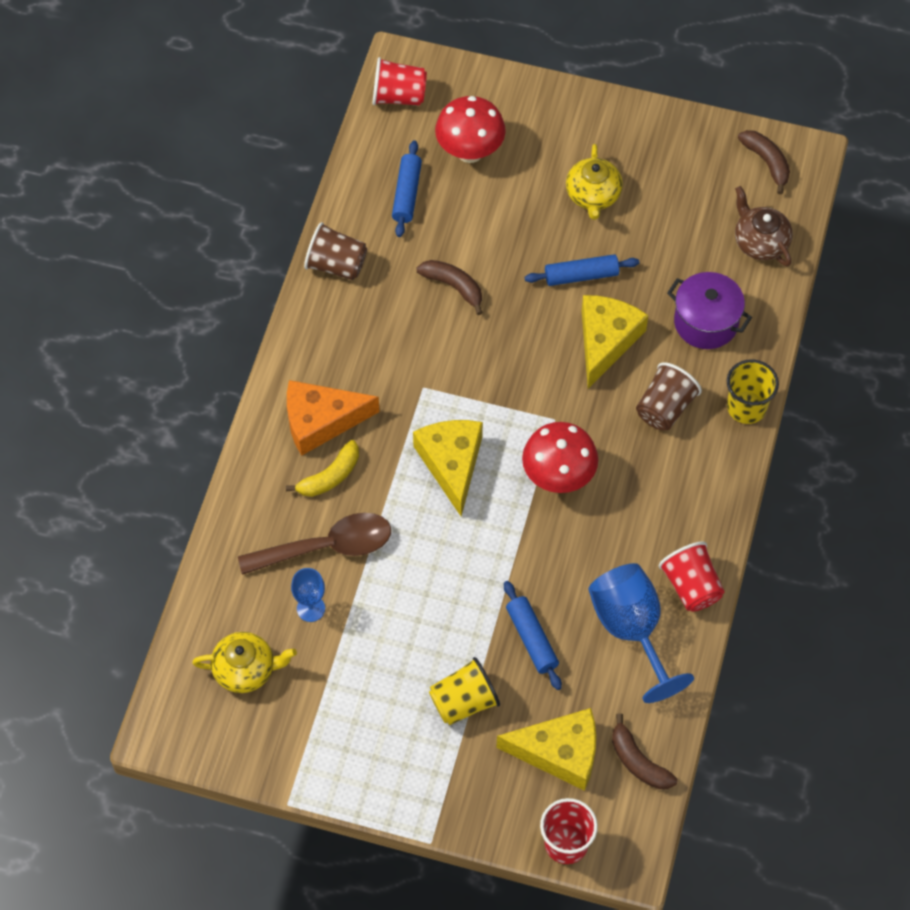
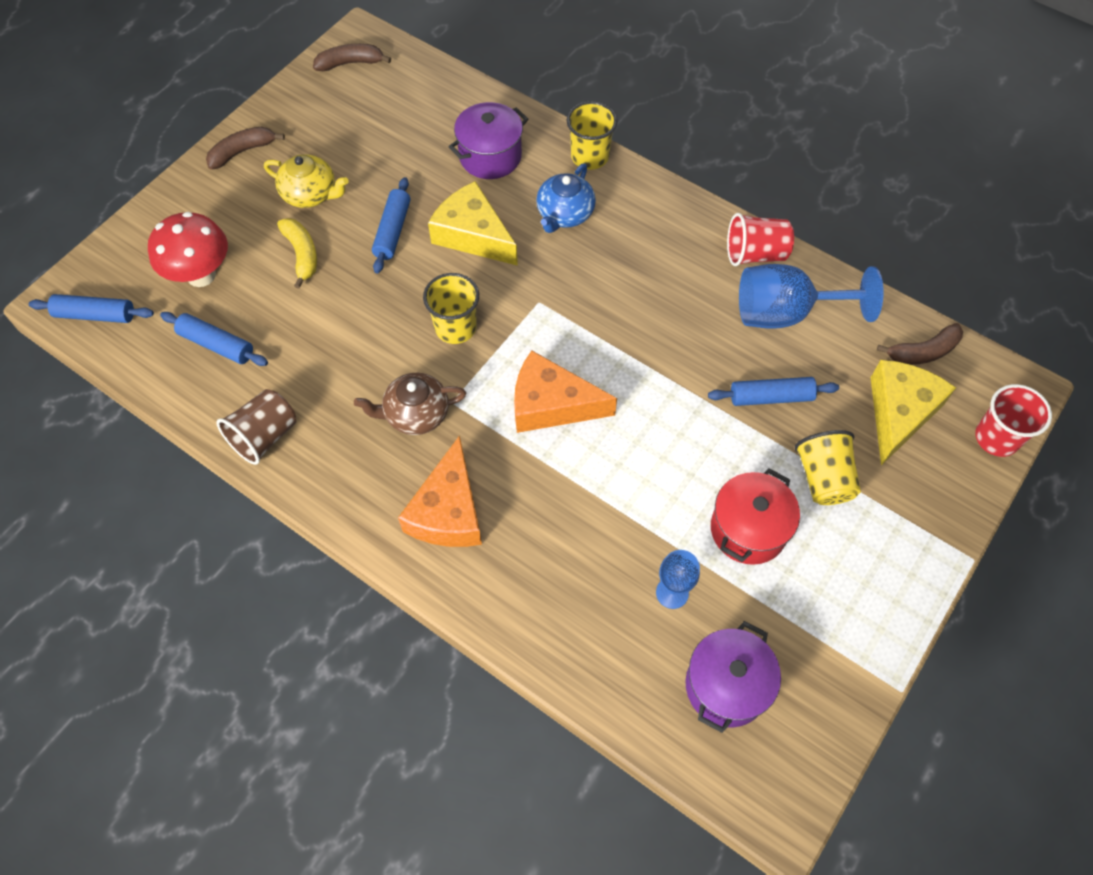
camera: 70 degrees left, 0 degrees up
(246, 669) = (726, 686): yellow teapot -> purple pot
(327, 547) = (603, 552): brown spoon -> none
(330, 476) = (519, 523): yellow banana -> yellow banana (302, 254)
(390, 652) = (748, 529): none -> red pot
(398, 96) = (95, 315): red cup -> blue rolling pin
(451, 464) = (551, 404): yellow cheese -> orange cheese
(453, 286) = (349, 338): brown banana -> brown banana (242, 152)
(499, 363) = (455, 327): none -> yellow cup
(558, 477) = (603, 319): red mushroom -> none
(665, 408) = (564, 214): brown cup -> blue teapot
(760, 242) = (428, 93): brown teapot -> brown teapot (415, 414)

